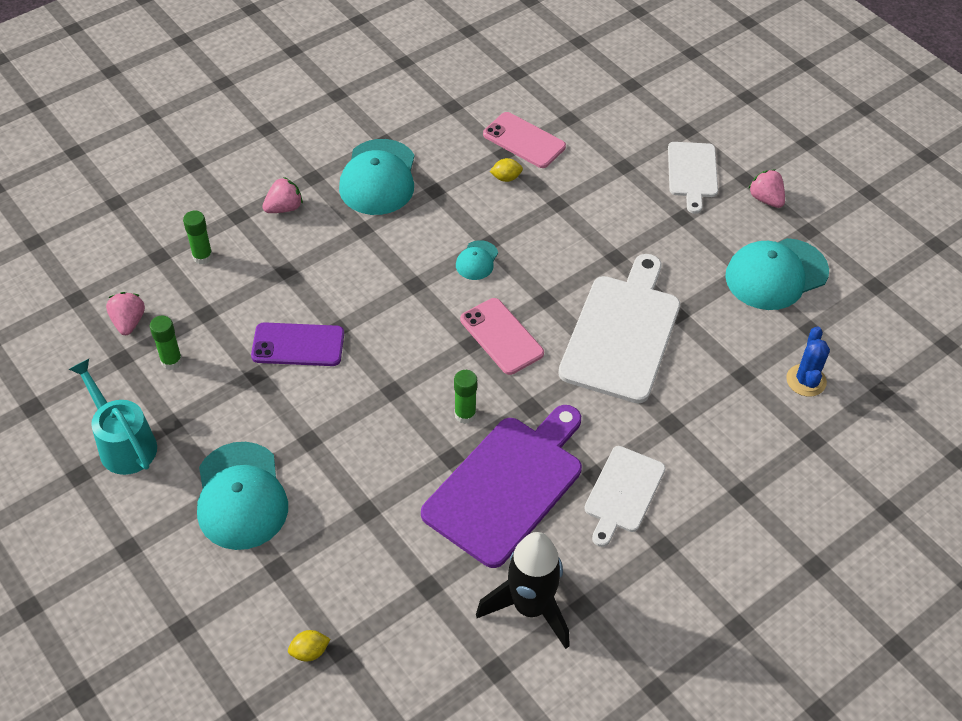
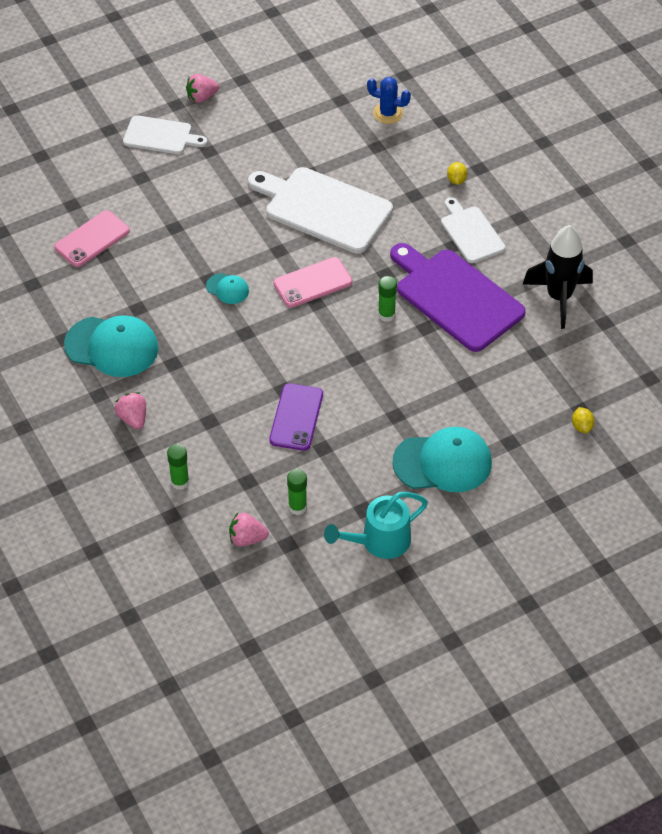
camera: 80 degrees left, 0 degrees up
(506, 178) = (135, 257): yellow lemon -> yellow lemon (456, 180)
(622, 493) = (471, 232): white cutting board -> white cutting board turned 150 degrees counterclockwise
(776, 274) = (282, 108): turquoise cap -> none

